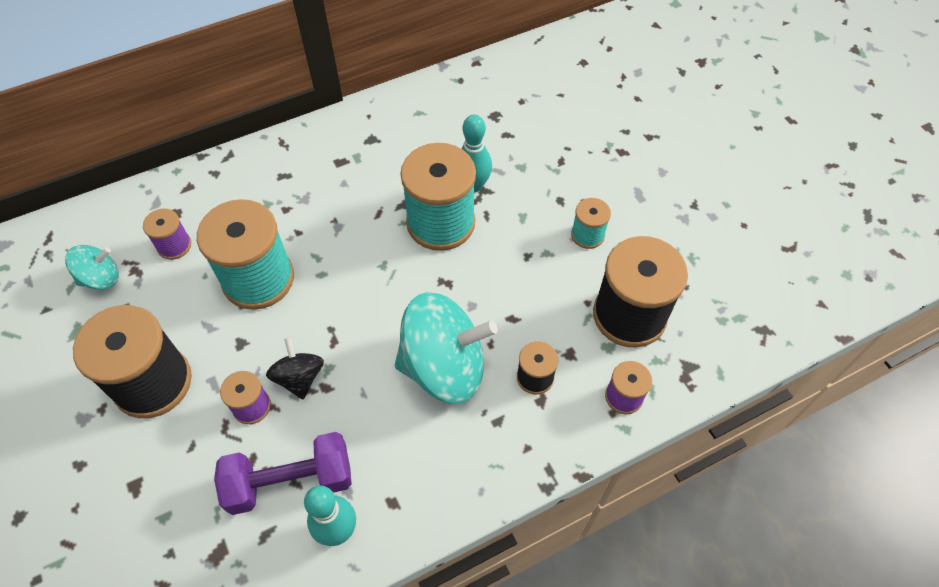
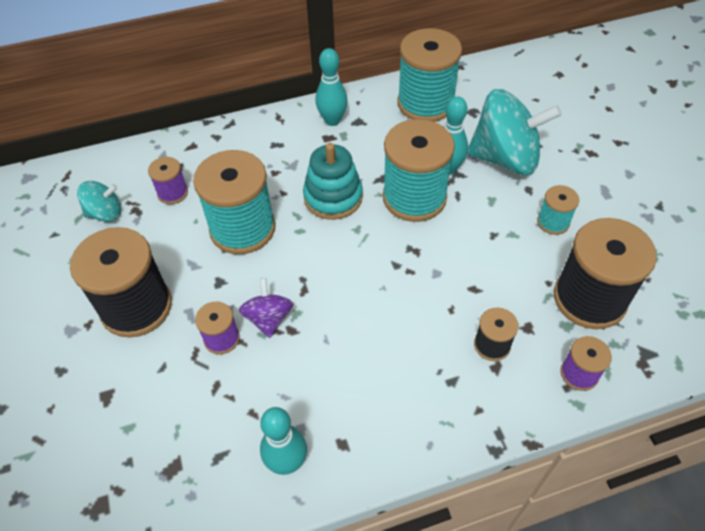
camera: 10 degrees right, 5 degrees down
(290, 481) = (248, 411): purple dumbbell -> none
(299, 377) = (268, 318): black spinning top -> purple spinning top
(342, 141) = (332, 120): none -> turquoise bowling pin
(353, 232) = (333, 197): none -> turquoise stacking toy
(443, 111) = (425, 104): none -> turquoise spool
(444, 367) = (405, 325): turquoise spinning top -> turquoise spinning top (505, 158)

